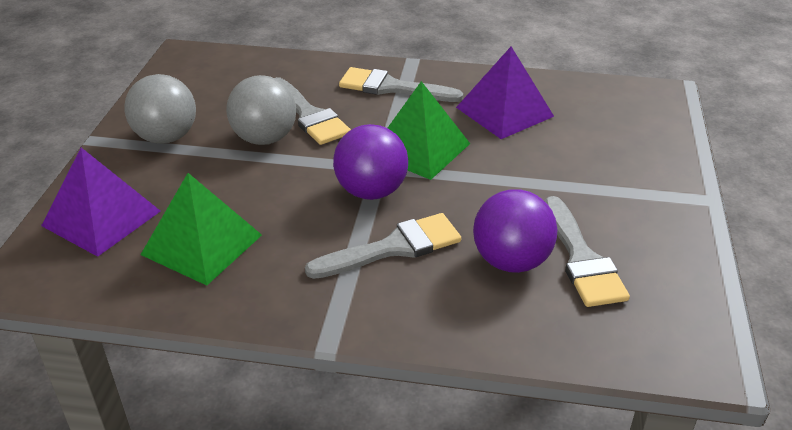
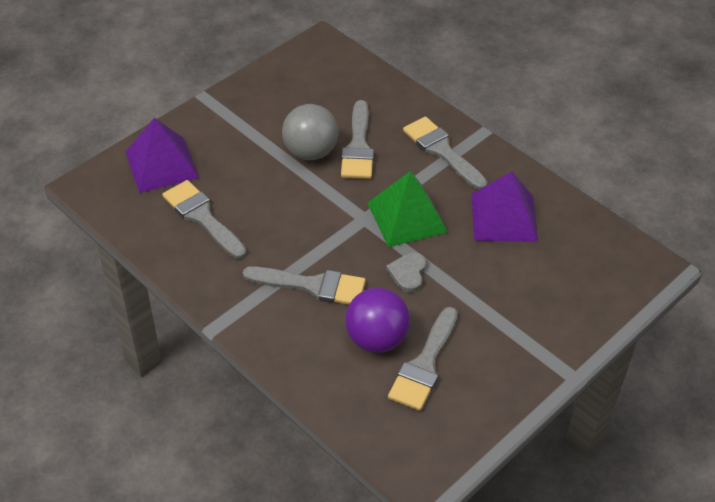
camera: 35 degrees right, 10 degrees up
(166, 137) = (249, 117): grey ball -> none
(201, 244) = (202, 217): green pyramid -> grey brush
(371, 191) = (340, 234): purple ball -> none
(474, 192) = (408, 273): none -> grey heart

